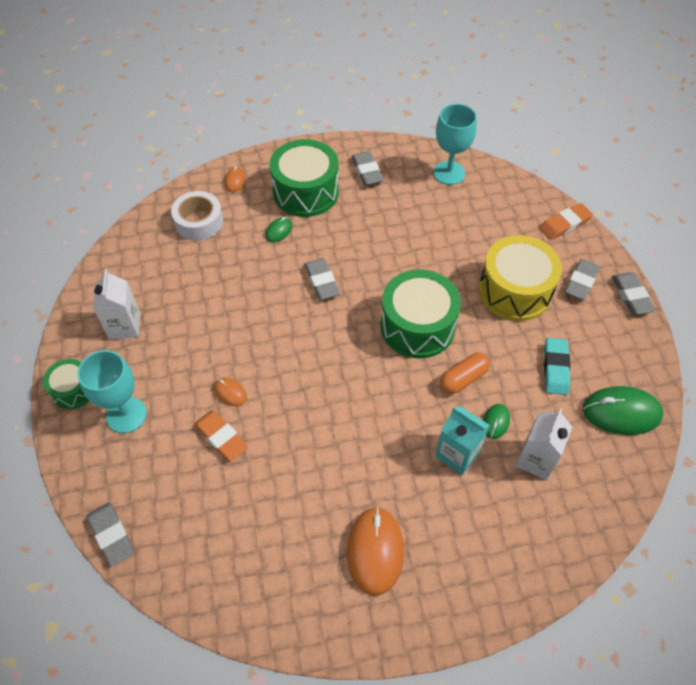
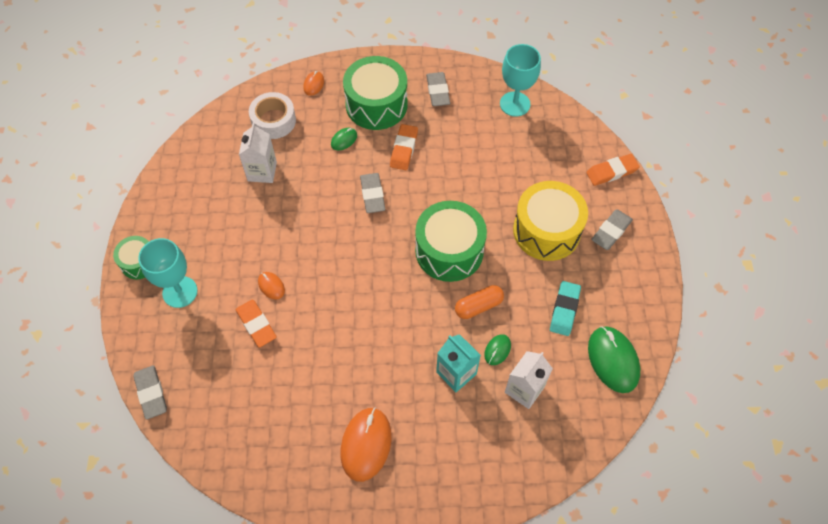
camera: 10 degrees right, 5 degrees up
(124, 326) = (191, 211): white carton -> white carton (262, 171)
(345, 231) = (404, 149): none -> orange eraser
(621, 412) = (613, 360): green mouse -> green mouse turned 60 degrees clockwise
(631, 296) = (654, 252): grey eraser -> none

